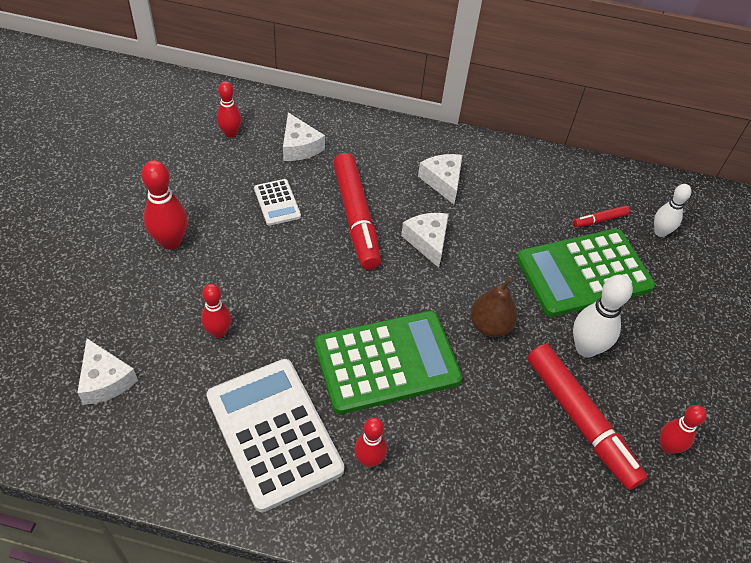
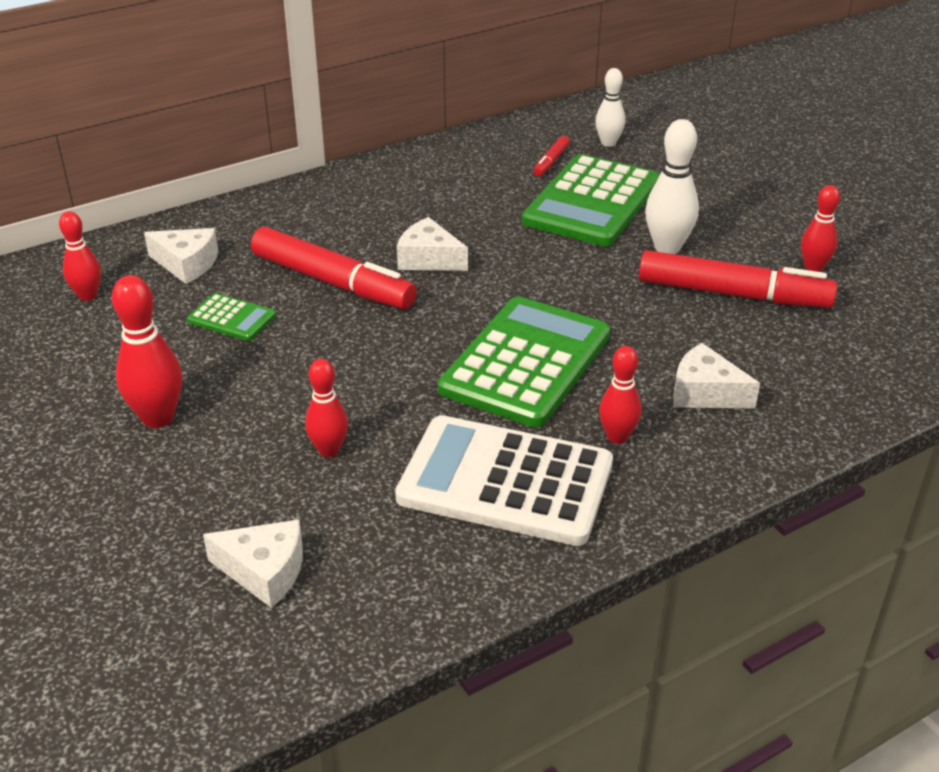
camera: 40 degrees left, 15 degrees down
(277, 202) = (232, 318): white calculator -> green calculator
(443, 181) = (376, 210): white cheese -> white cheese (705, 393)
(490, 325) = (572, 281): brown pear -> none

